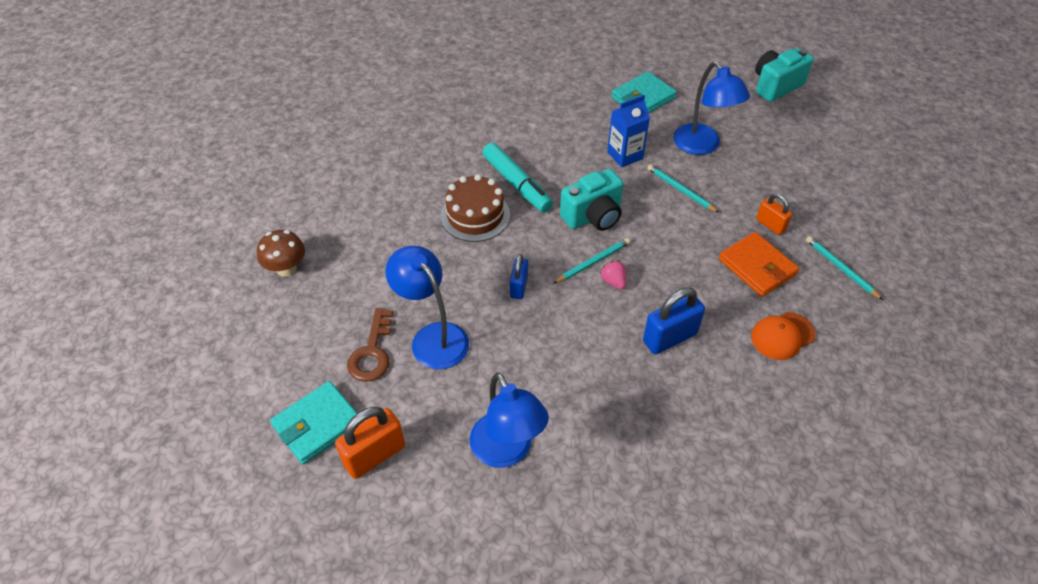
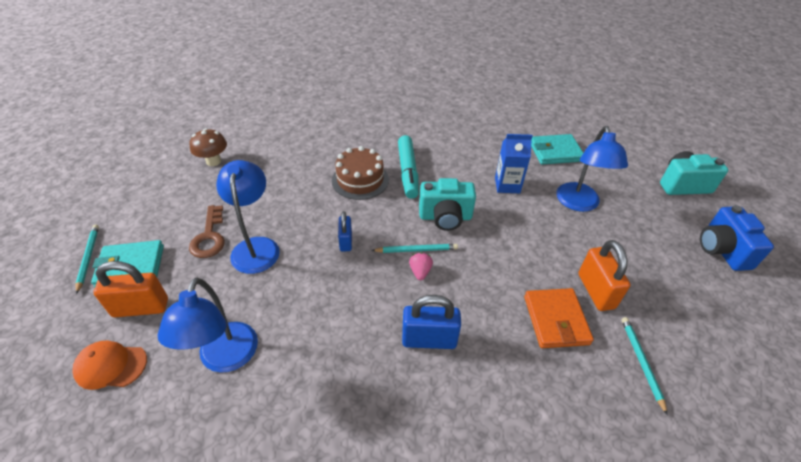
camera: 30 degrees right, 5 degrees down
(372, 352) = (209, 237): brown key -> brown key turned 45 degrees counterclockwise
(519, 287) = (346, 241): blue padlock -> blue padlock turned 45 degrees counterclockwise
(680, 190) = (533, 228): turquoise pencil -> turquoise pencil (88, 258)
(770, 225) = (596, 291): orange padlock -> orange padlock, size x1.62
(782, 336) = (534, 393): orange cap -> orange cap (111, 366)
(842, 139) = (722, 250): none -> blue camera

